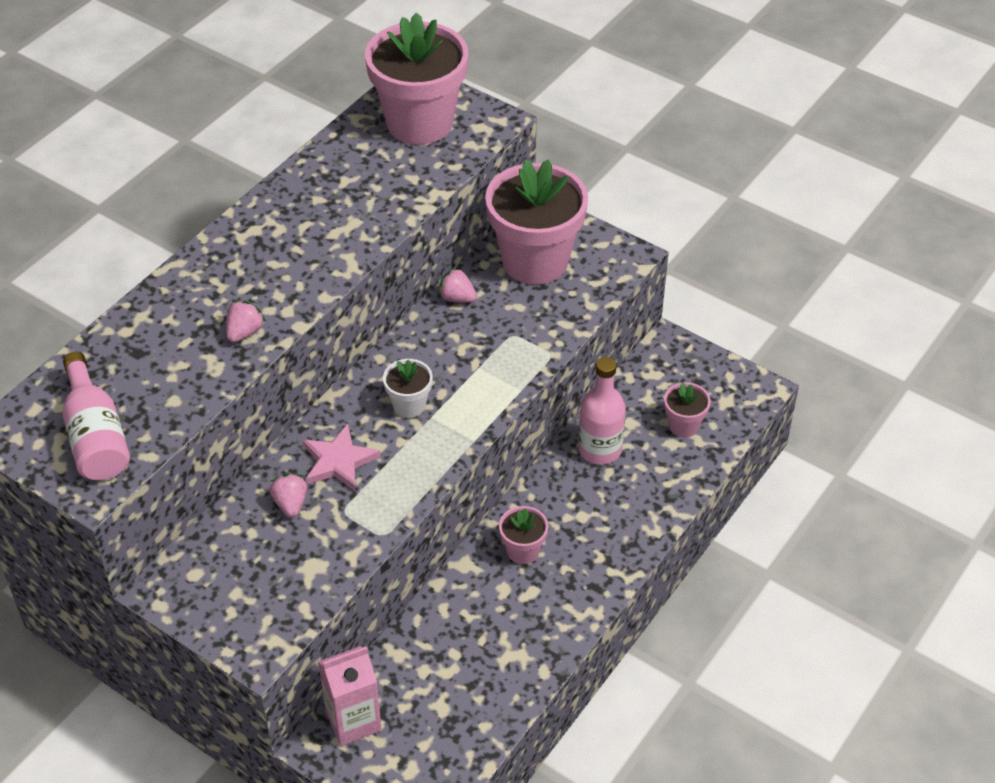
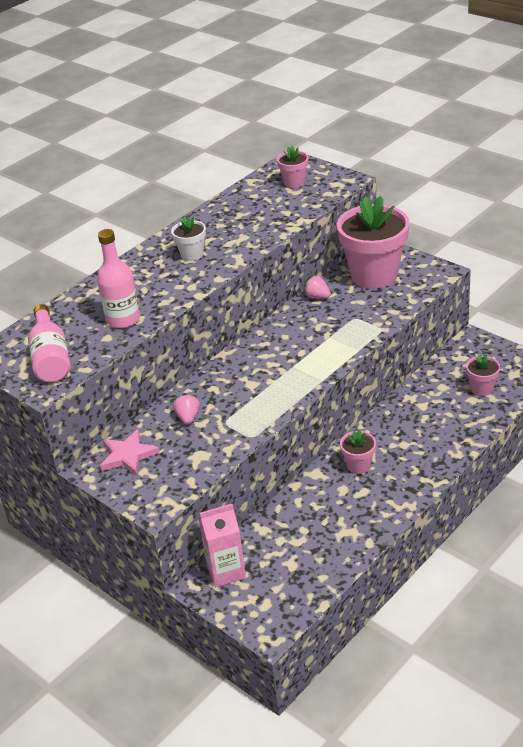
camera: 10 degrees right, 10 degrees down
(244, 332) = (160, 299): pink strawberry -> none
(338, 461) = (224, 392): pink star -> pink star (128, 455)
(409, 405) = (278, 359): white flower pot -> white flower pot (192, 254)
(419, 123) = (294, 182): pink flower pot -> pink flower pot, size x0.46
(600, 449) = (419, 403): pink bottle -> pink bottle (123, 319)

